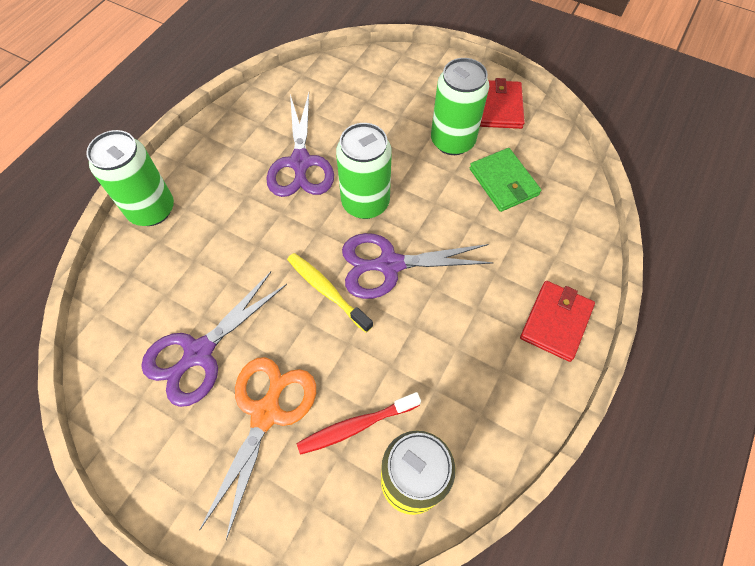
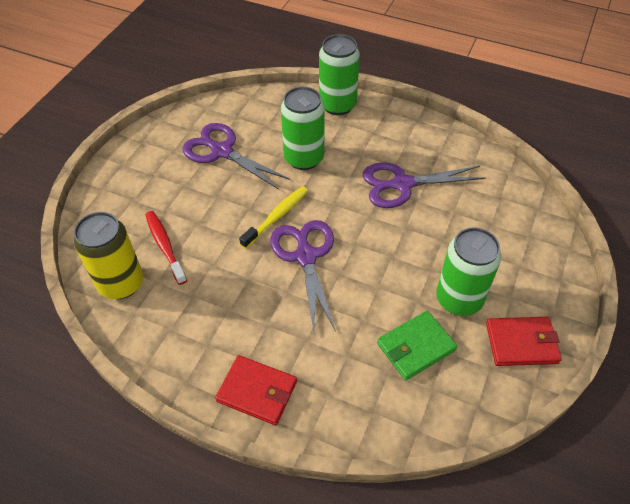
camera: 85 degrees right, 10 degrees down
(266, 413) = (176, 194): orange scissors -> none
(365, 203) = (368, 234): green can -> green can (304, 158)

